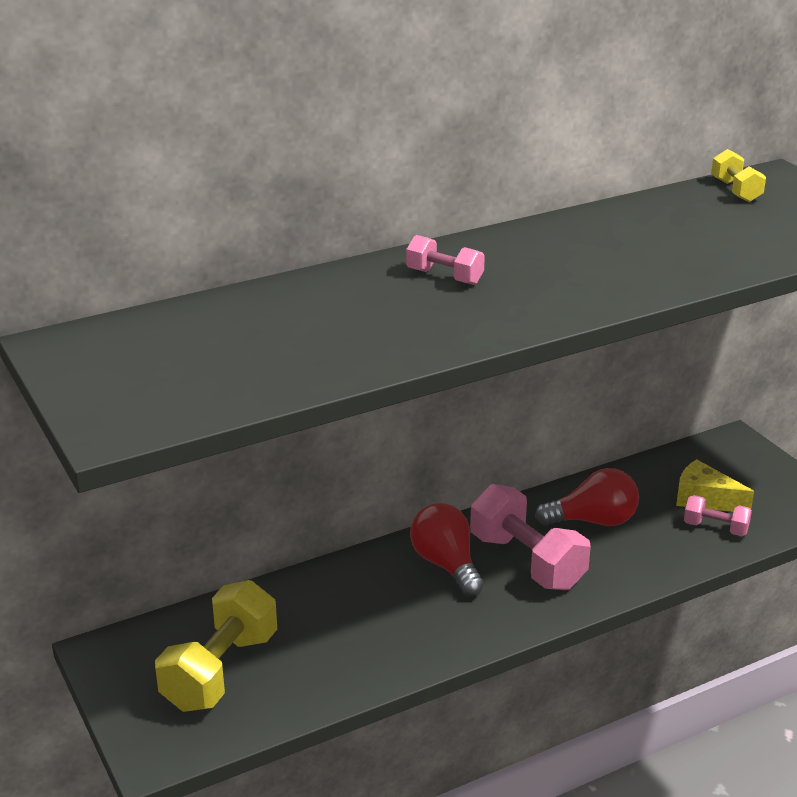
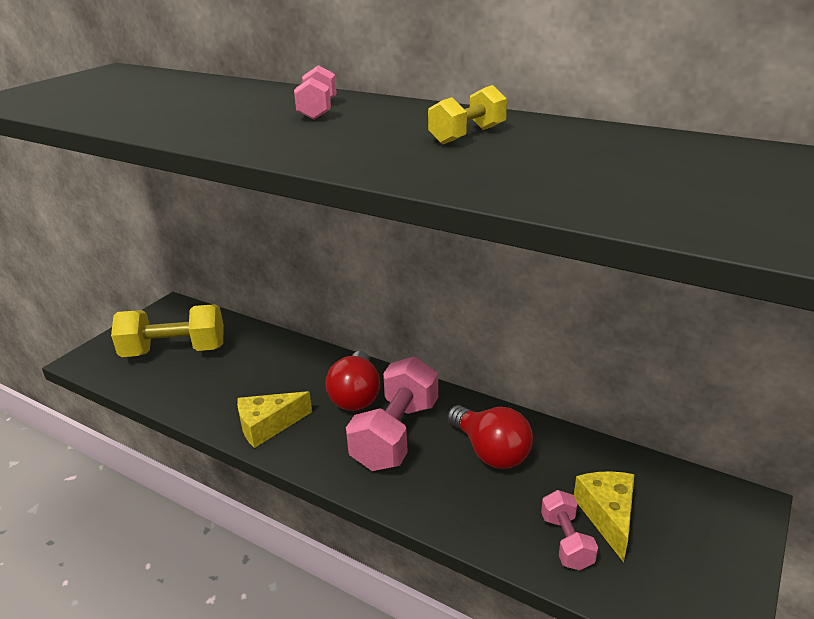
camera: 60 degrees right, 0 degrees up
(442, 635) = (268, 426): none -> yellow cheese
(446, 565) = (356, 396): red light bulb -> red light bulb turned 150 degrees clockwise
(735, 191) = (745, 155): yellow dumbbell -> yellow dumbbell (467, 135)

